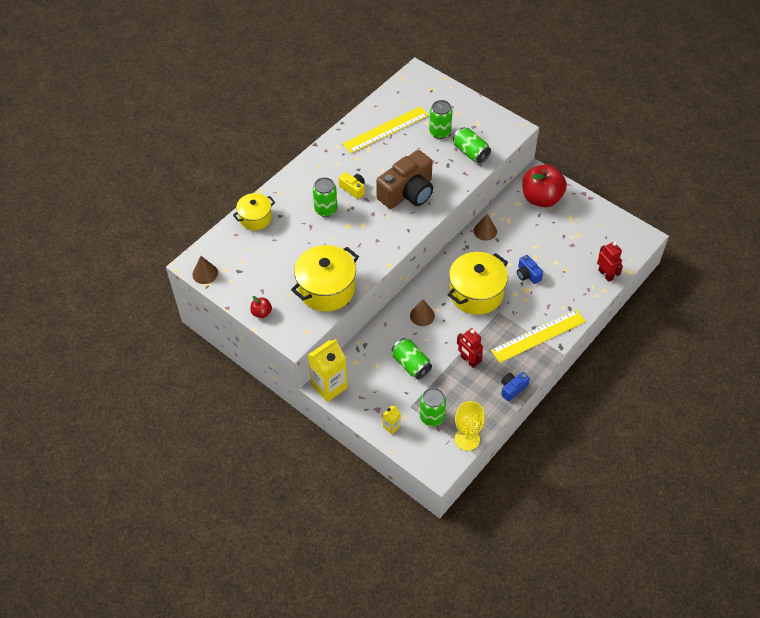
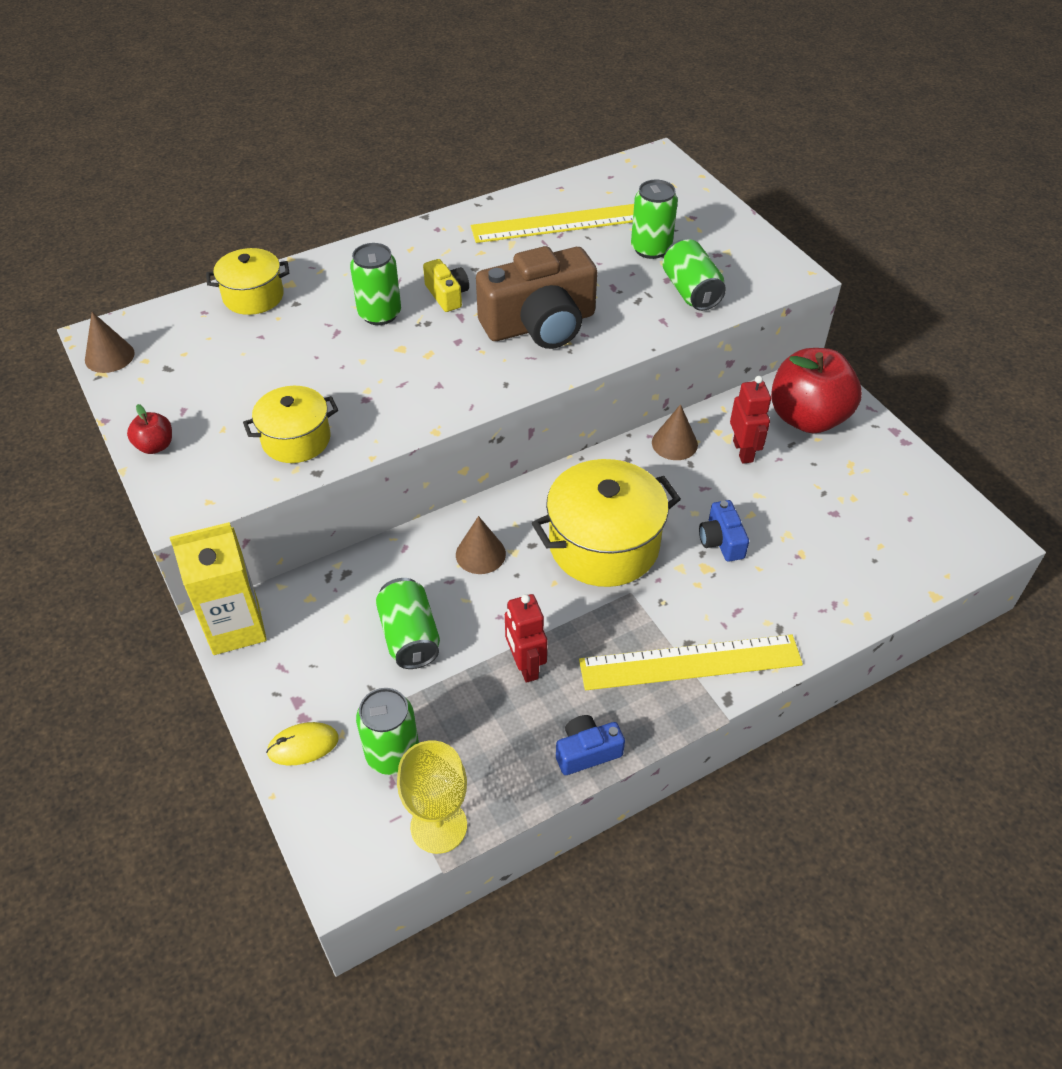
camera: 20 degrees right, 5 degrees down
(326, 289) = (296, 439): yellow pot -> yellow pot, size x0.60
(391, 426) = (303, 745): yellow carton -> yellow mouse
(605, 274) = (882, 587): red robot -> red robot (743, 451)

